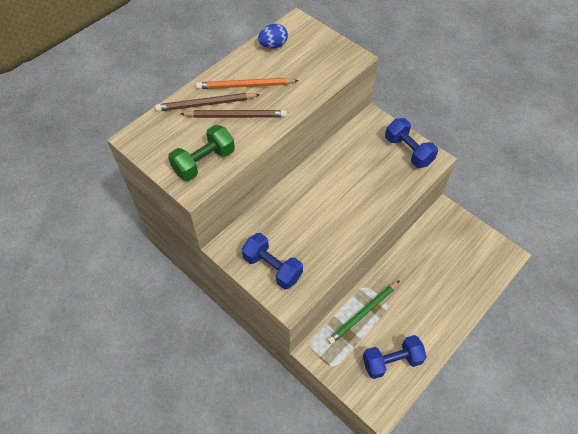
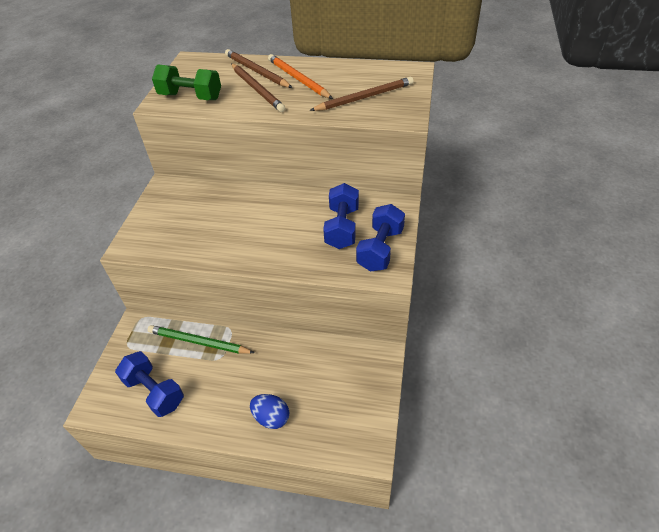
camera: 60 degrees right, 10 degrees down
(272, 267) = (160, 219): blue dumbbell -> blue dumbbell (342, 227)
(273, 45) = (365, 71): blue egg -> blue egg (271, 417)
(309, 64) = (364, 97): none -> brown pencil

